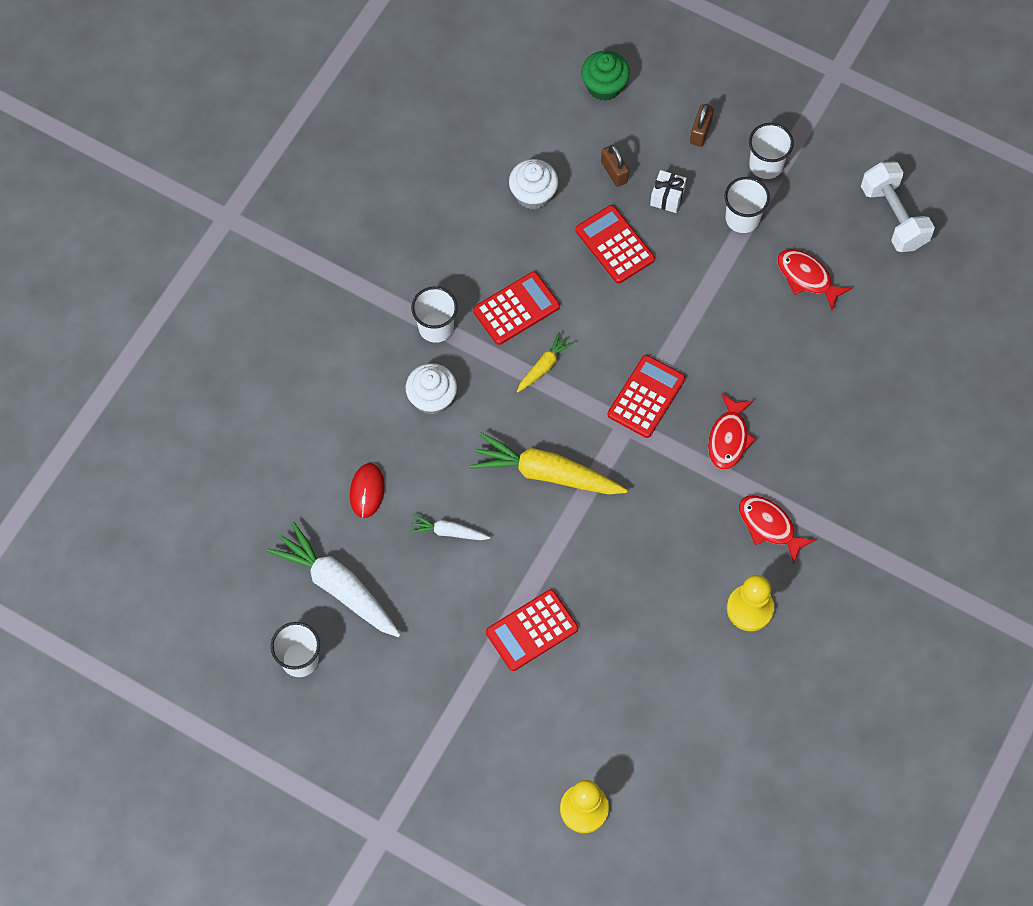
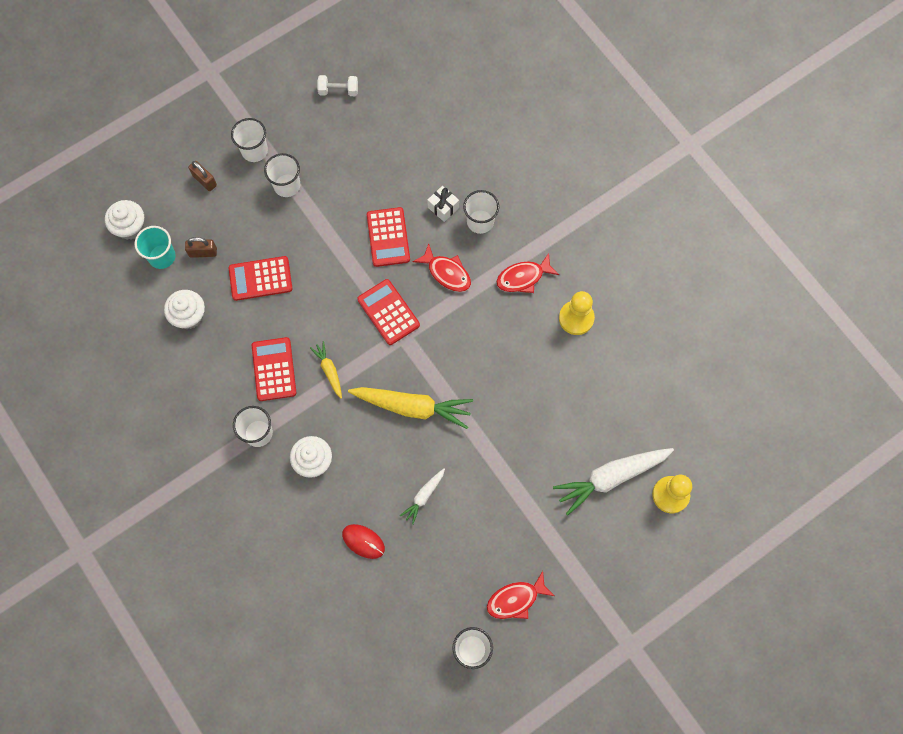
camera: 65 degrees left, 5 degrees up
(338, 586) = (428, 596): white carrot -> white carrot (611, 477)
(532, 630) = (525, 471): red calculator -> red calculator (388, 237)
(546, 473) = (412, 407): yellow carrot -> yellow carrot turned 120 degrees counterclockwise
(587, 134) = (162, 256): none -> turquoise cup
(604, 86) = (130, 227): green cupcake -> white cupcake
(667, 197) = (243, 226): white gift -> white gift (443, 207)
(807, 277) = (354, 166): red fish -> red fish (516, 599)
(814, 447) = (480, 221): none -> white cup
(893, 217) = (338, 91): white dumbbell -> white dumbbell, size x0.59

